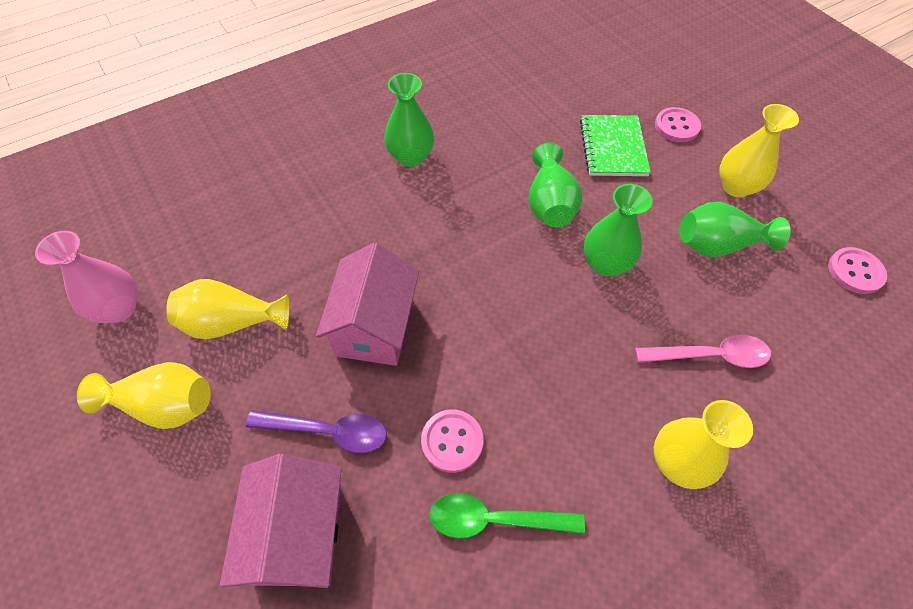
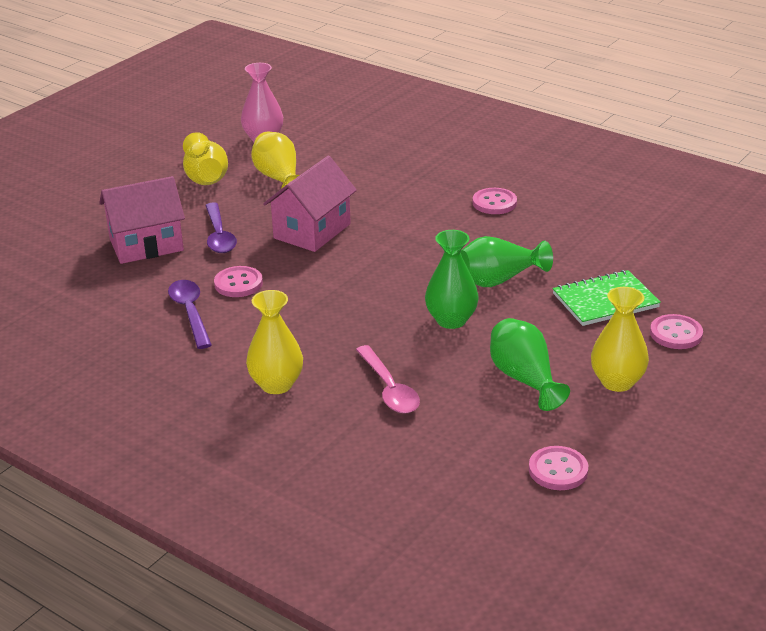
camera: 70 degrees right, 25 degrees down
(375, 327) = (312, 231): pink house -> pink house turned 45 degrees counterclockwise
(410, 157) = (494, 203): green vase -> pink button
(494, 519) = (190, 313): green spoon -> purple spoon

